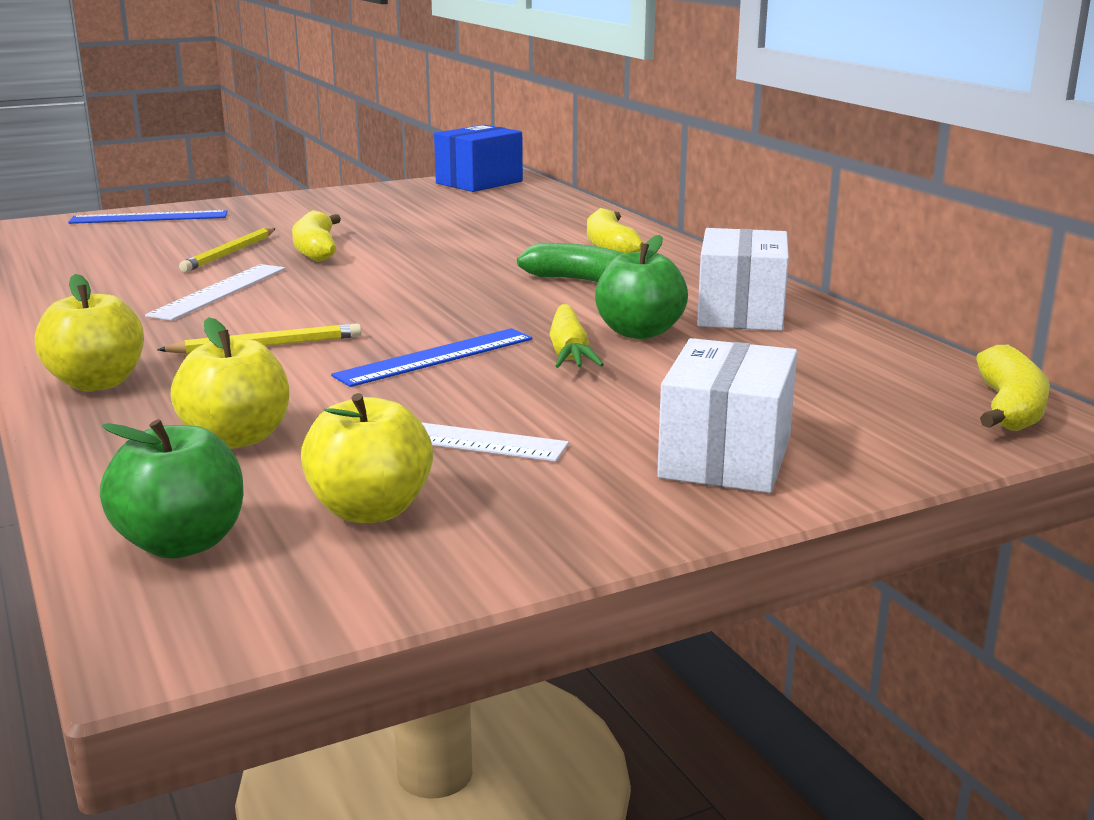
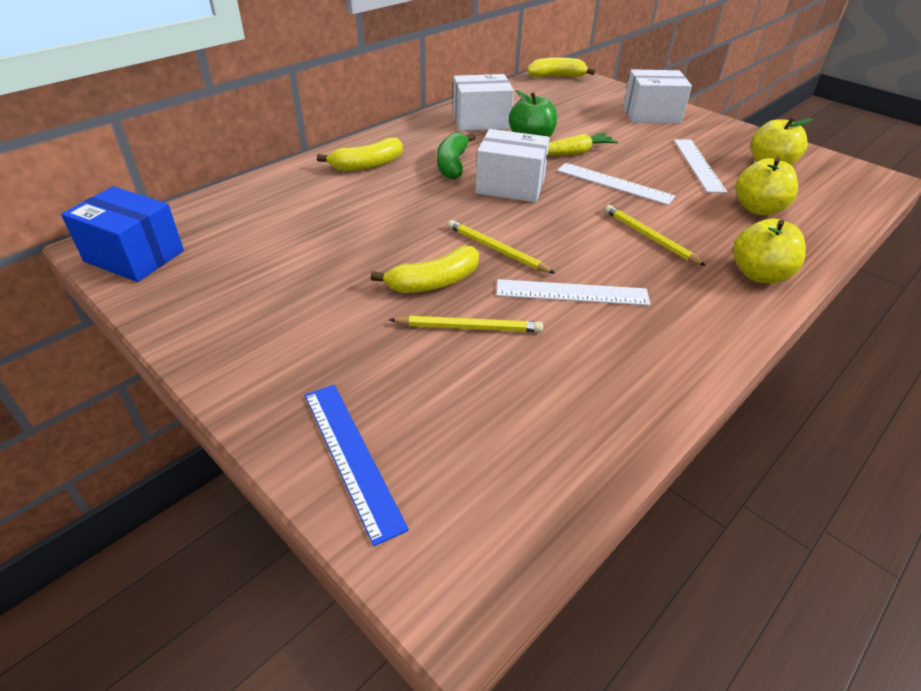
camera: 110 degrees left, 20 degrees up
(182, 543) = (839, 193): green apple -> none
(341, 275) = (496, 250): none -> yellow pencil
(435, 357) = (614, 183): blue ruler -> white ruler
(488, 300) = (510, 186): none -> white box

